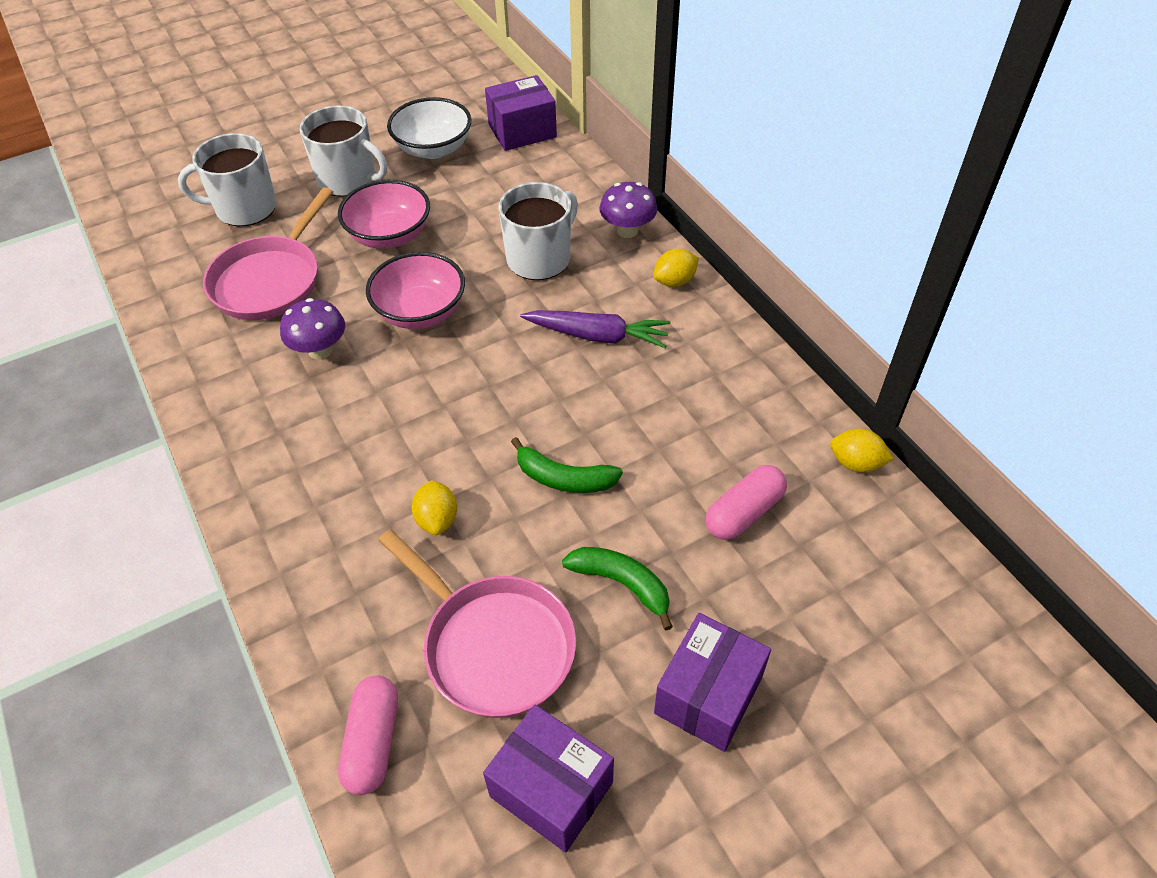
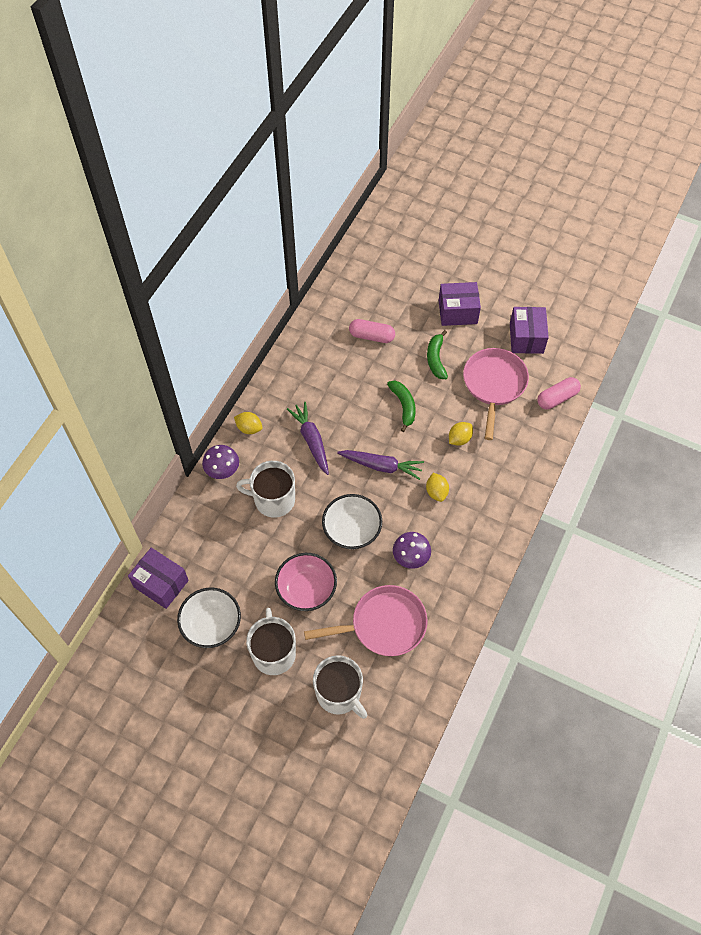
camera: 125 degrees left, 10 degrees up
(420, 312) = (352, 530): pink bowl -> white bowl
(484, 392) = (381, 466): none -> purple carrot
(856, 463) = (317, 310): yellow lemon -> yellow lemon (436, 492)

